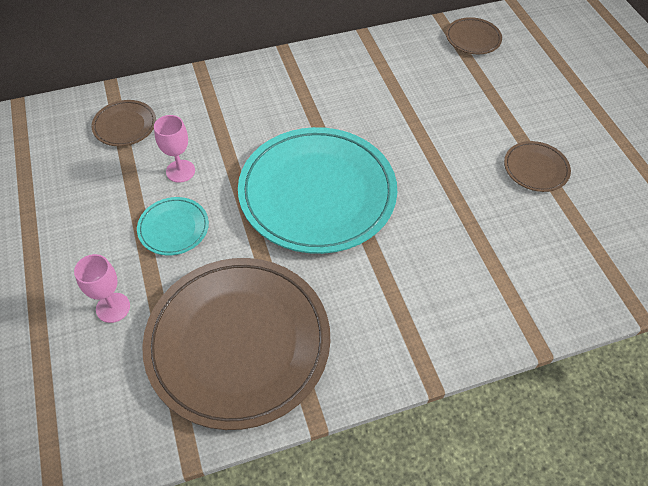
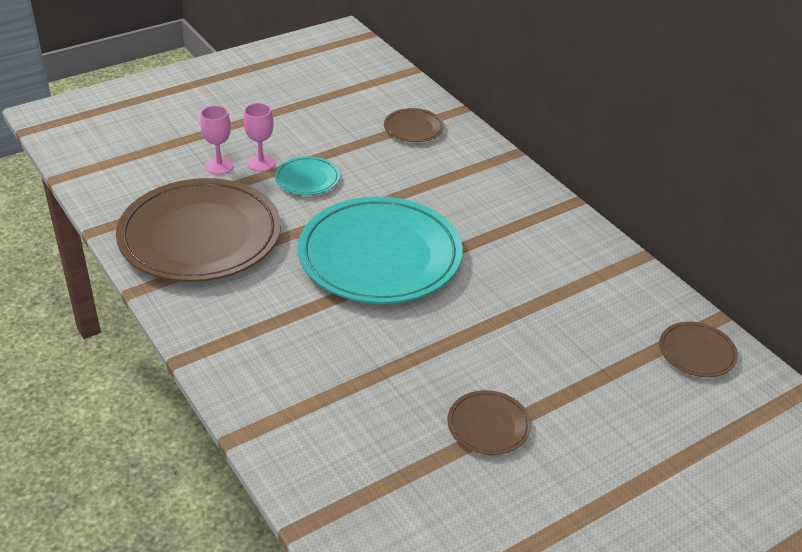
camera: 75 degrees right, 15 degrees down
(180, 171) = (373, 169): pink goblet -> pink goblet (261, 163)

